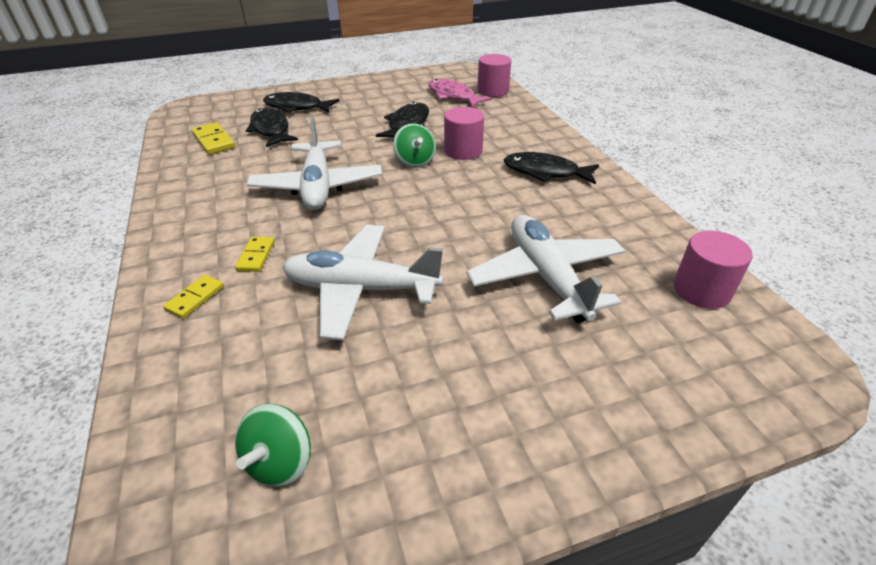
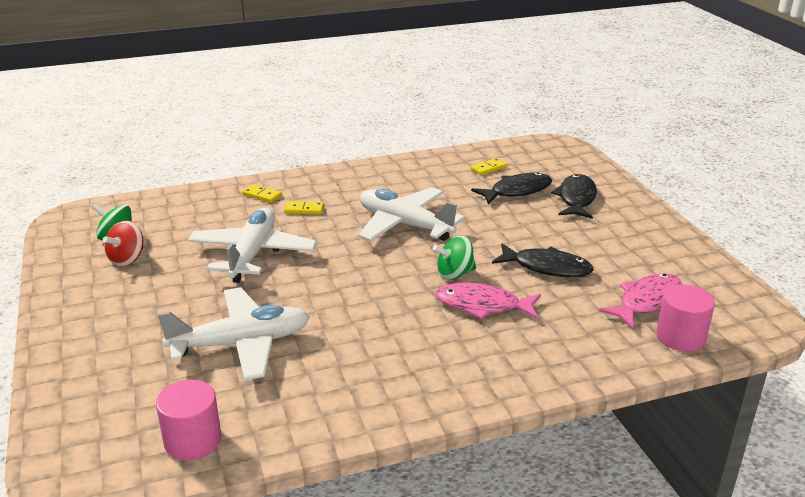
camera: 90 degrees right, 10 degrees down
(214, 141) = (488, 168): yellow domino -> yellow domino, size x0.66
(317, 186) = (404, 224): white plane -> white plane turned 45 degrees clockwise
(356, 428) = (127, 259): none -> red spinning top
(463, 151) = (482, 305): pink cylinder -> pink fish
(545, 172) = (432, 362): black fish -> none

